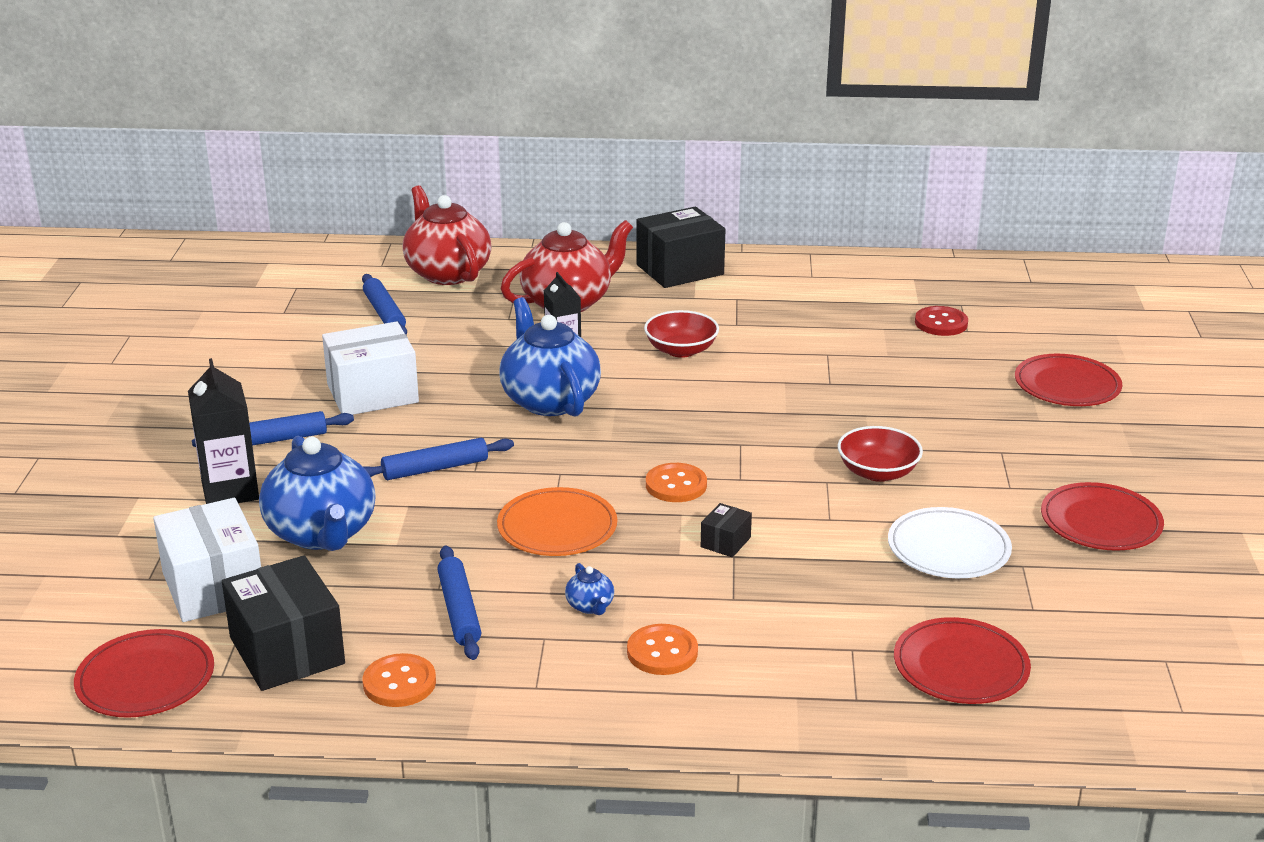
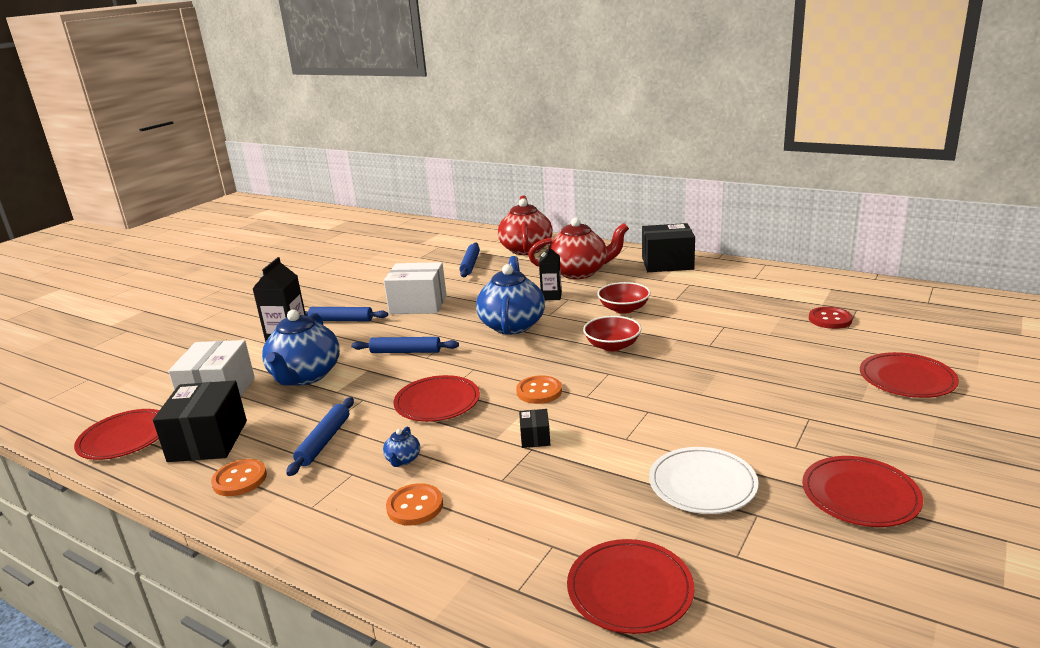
camera: 30 degrees right, 5 degrees down
(557, 527) = (437, 402): orange plate -> red plate
(725, 542) = (535, 438): black box -> black box turned 60 degrees counterclockwise
(877, 472) = (693, 413): red bowl -> red bowl (612, 346)

